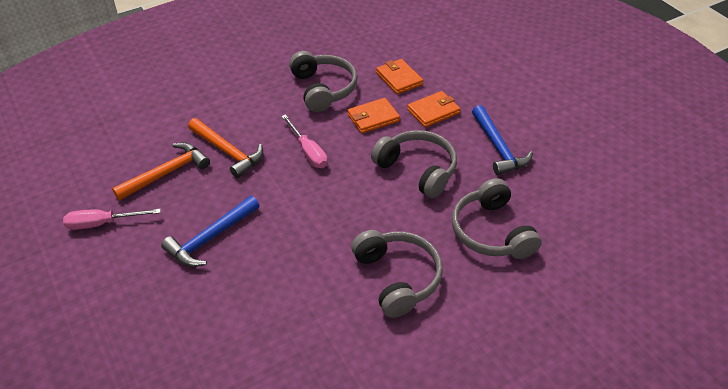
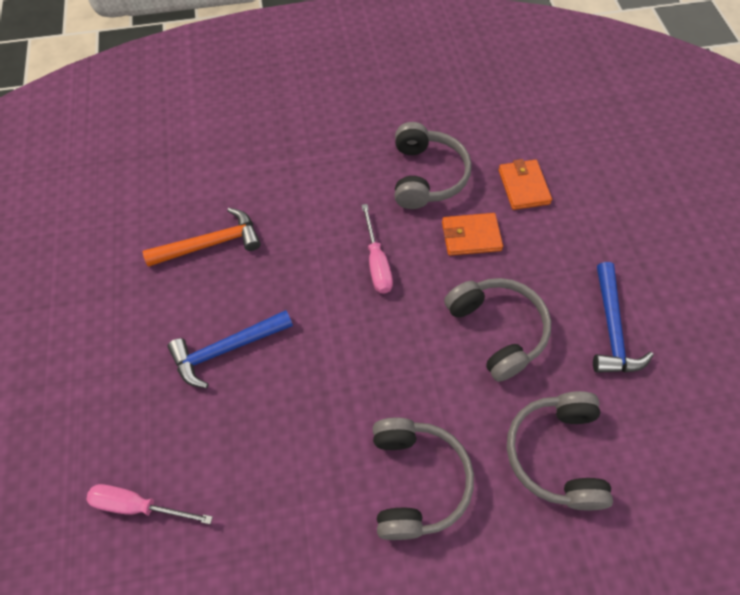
camera: 20 degrees right, 15 degrees up
(102, 223) = (122, 291): pink screwdriver -> pink screwdriver (138, 506)
(228, 152) = (286, 235): orange hammer -> none
(433, 111) = (548, 248): orange wallet -> none

